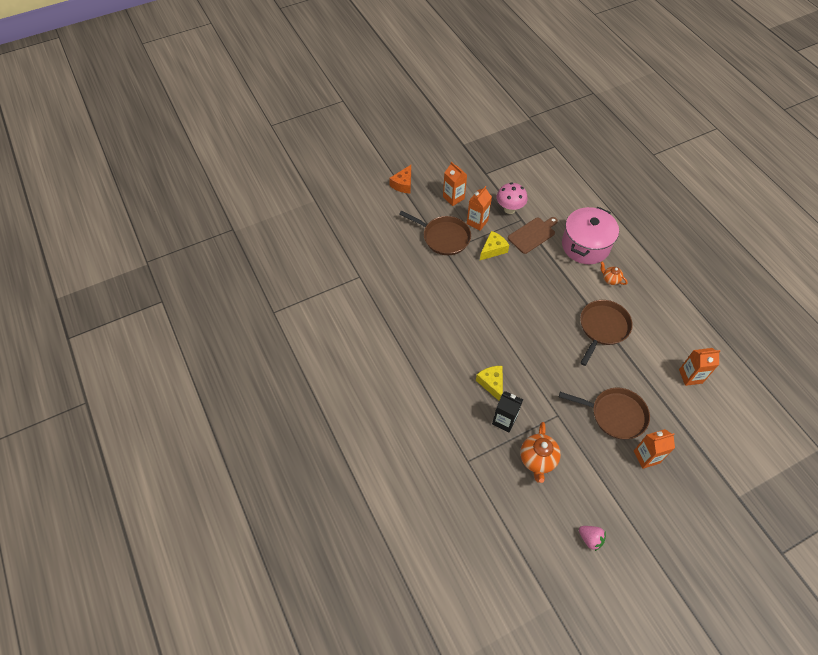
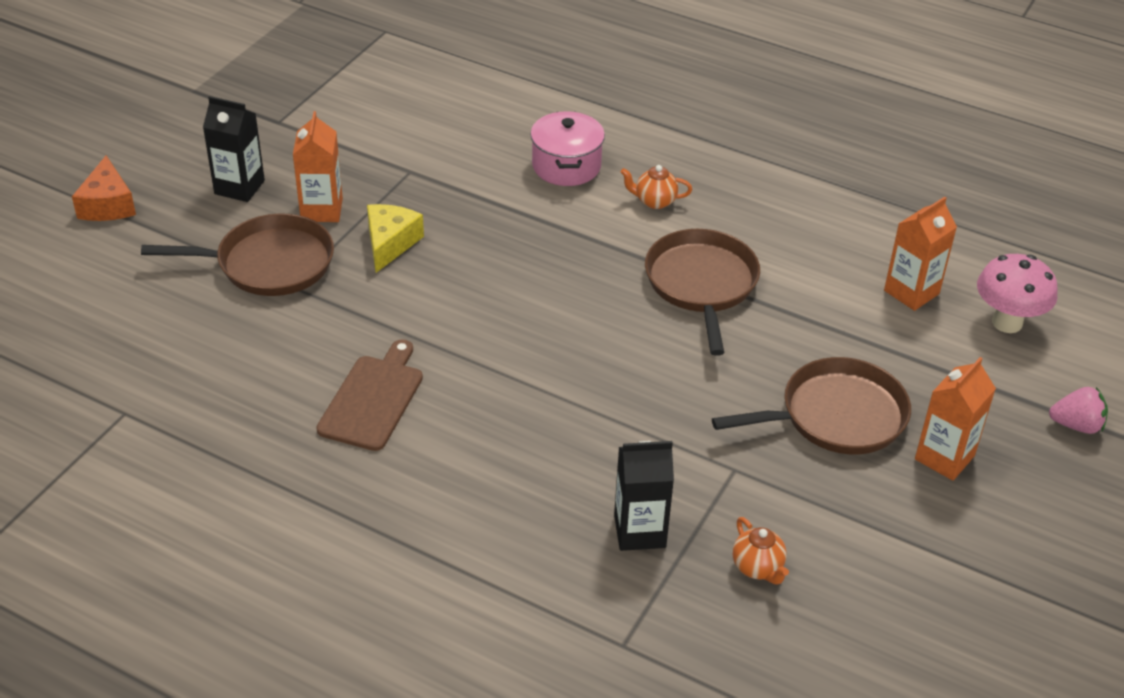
camera: 35 degrees left, 15 degrees down
(453, 198) = (239, 187): orange carton -> black carton
(491, 383) = (564, 478): yellow cheese -> none
(509, 209) = (373, 163): pink mushroom -> pink mushroom (1007, 322)
(533, 234) = (451, 187): brown cutting board -> brown cutting board (373, 399)
(537, 460) = (758, 568): orange teapot -> orange teapot, size x0.57
(585, 245) = (566, 166): pink pot -> pink pot, size x0.64
(590, 539) = (961, 652): pink strawberry -> pink strawberry (1076, 425)

